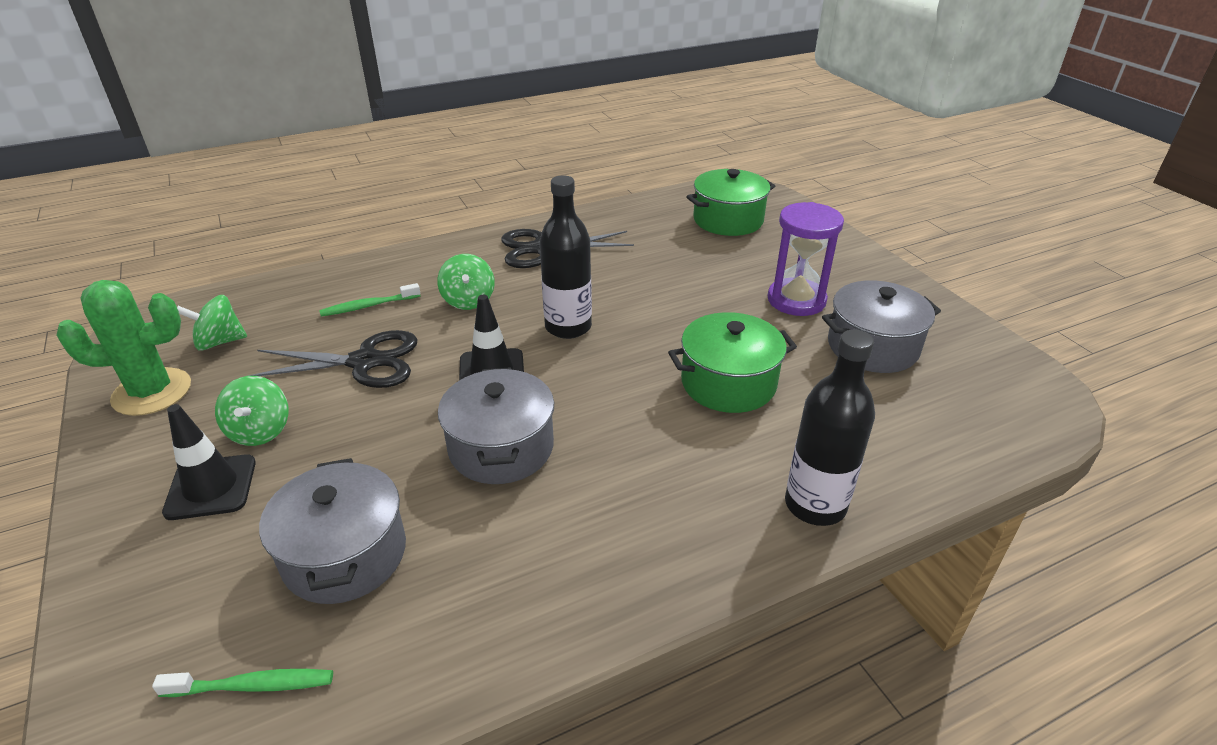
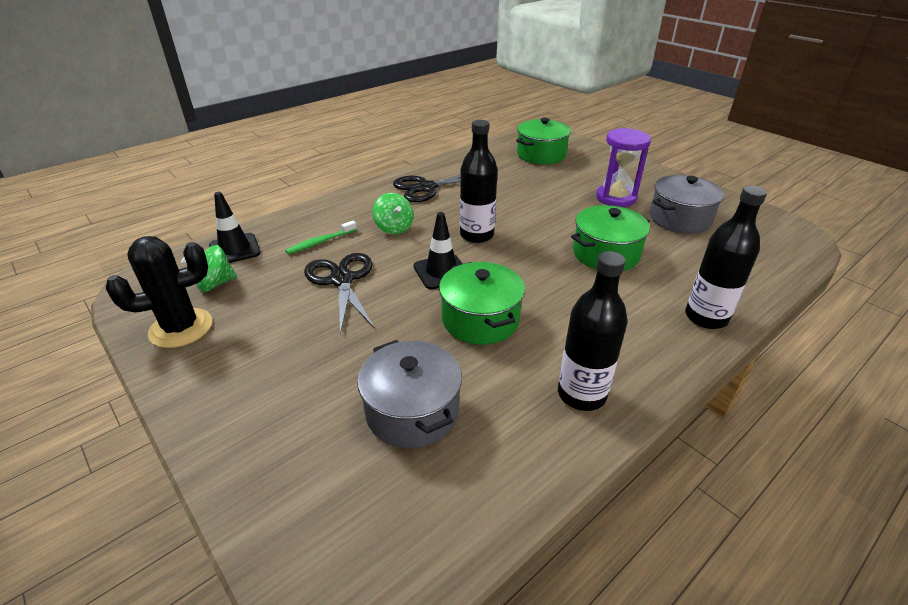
camera: 15 degrees left, 0 degrees up
(152, 392) = (181, 328): green cactus -> black cactus
(211, 487) = (276, 386): black traffic cone -> black traffic cone (234, 249)
(253, 686) = (400, 515): green toothbrush -> none
(260, 431) = (290, 340): green spinning top -> none
(364, 362) = (342, 280): black scissors -> black scissors turned 90 degrees counterclockwise
(501, 448) = (480, 319): grey pot -> green pot
(569, 580) = (581, 394): none -> black bottle

